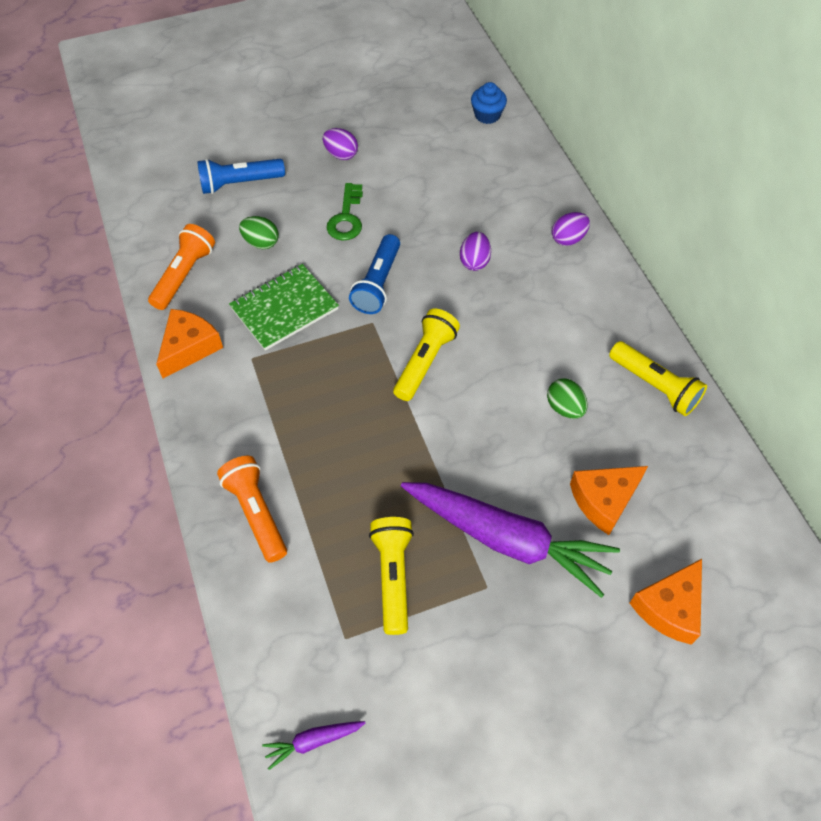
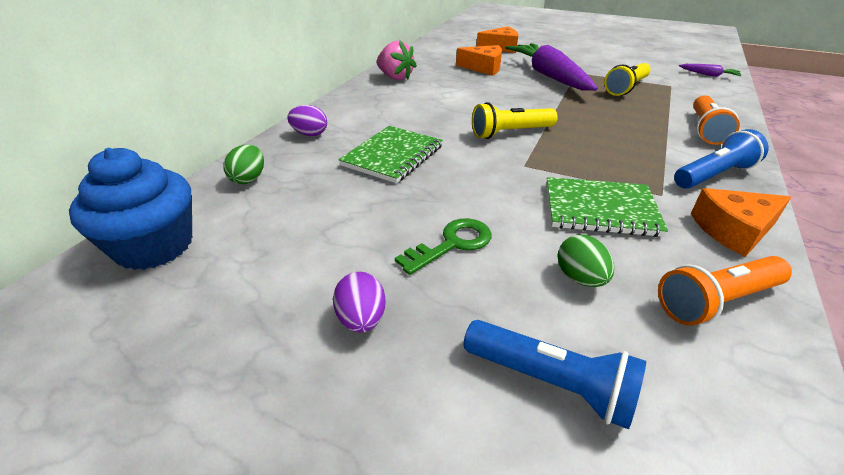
camera: 135 degrees left, 20 degrees down
(377, 284) = (490, 182): blue flashlight -> blue flashlight (714, 175)
(474, 261) = (392, 156): purple egg -> green notebook
(487, 115) = (154, 246): blue cupcake -> blue cupcake, size x1.84
(564, 408) = (453, 89): green egg -> green egg (249, 179)
(655, 386) = (395, 77): yellow flashlight -> pink strawberry

